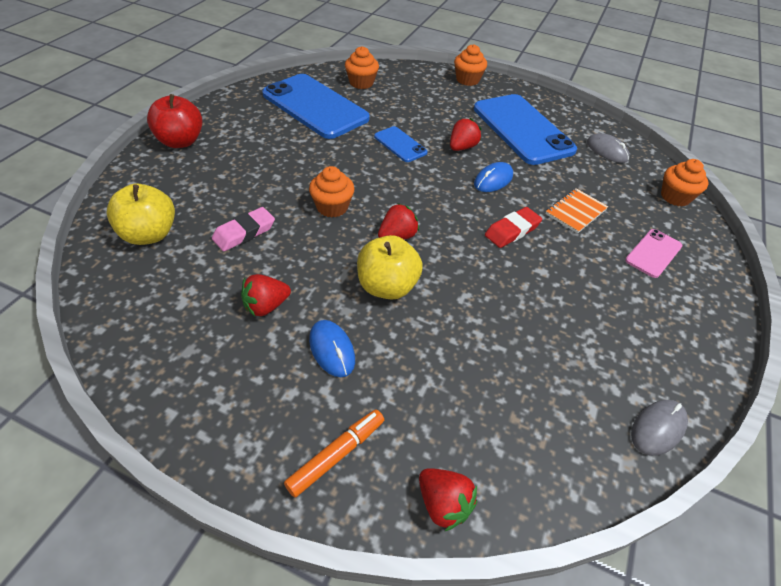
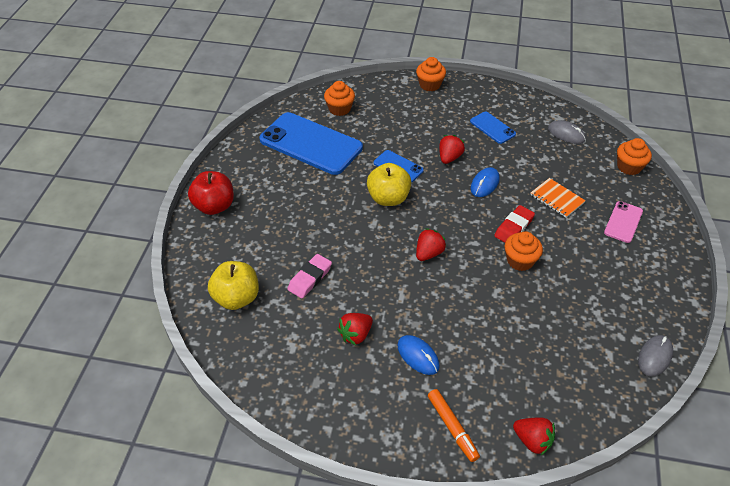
camera: 10 degrees left, 0 degrees up
(332, 207) = (368, 239): orange cupcake -> orange cupcake (520, 260)
(336, 455) = (452, 427): orange marker -> orange marker turned 120 degrees clockwise
(387, 286) = (437, 297): yellow apple -> yellow apple (388, 198)
(522, 129) = (492, 128): blue phone -> blue phone, size x0.47
(575, 212) = (557, 199): orange notebook -> orange notebook turned 75 degrees counterclockwise

